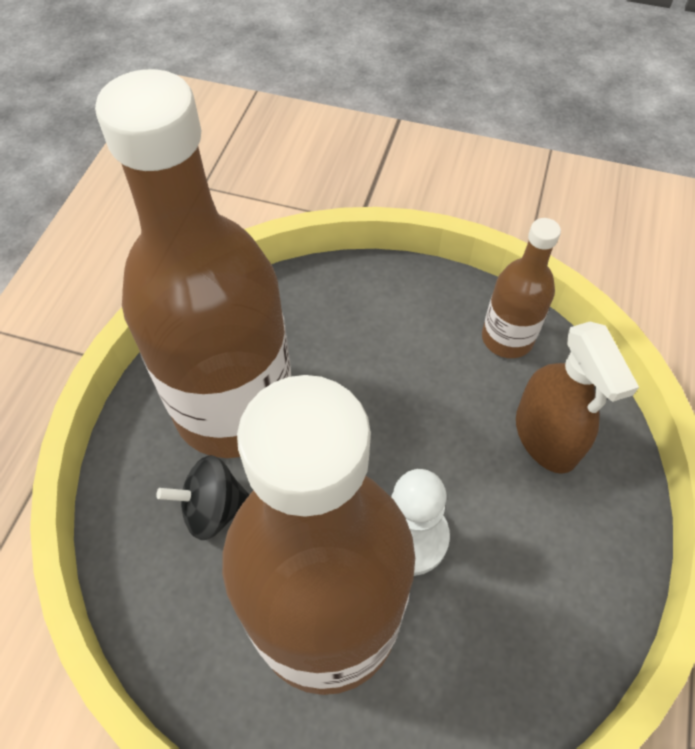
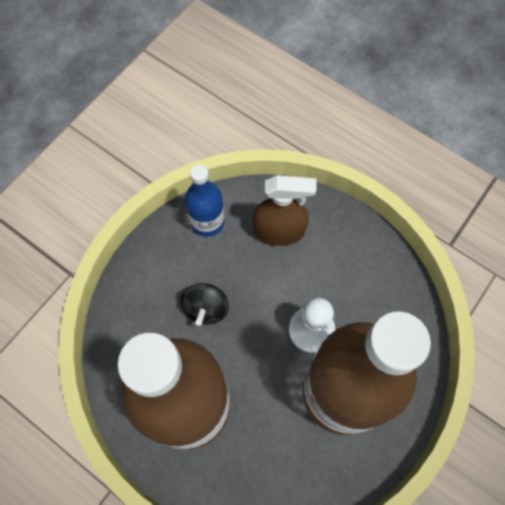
camera: 70 degrees left, 10 degrees up
(213, 509) = (255, 439): black spinning top -> black spinning top (206, 308)
(507, 338) = (207, 222): brown bottle -> blue bottle

